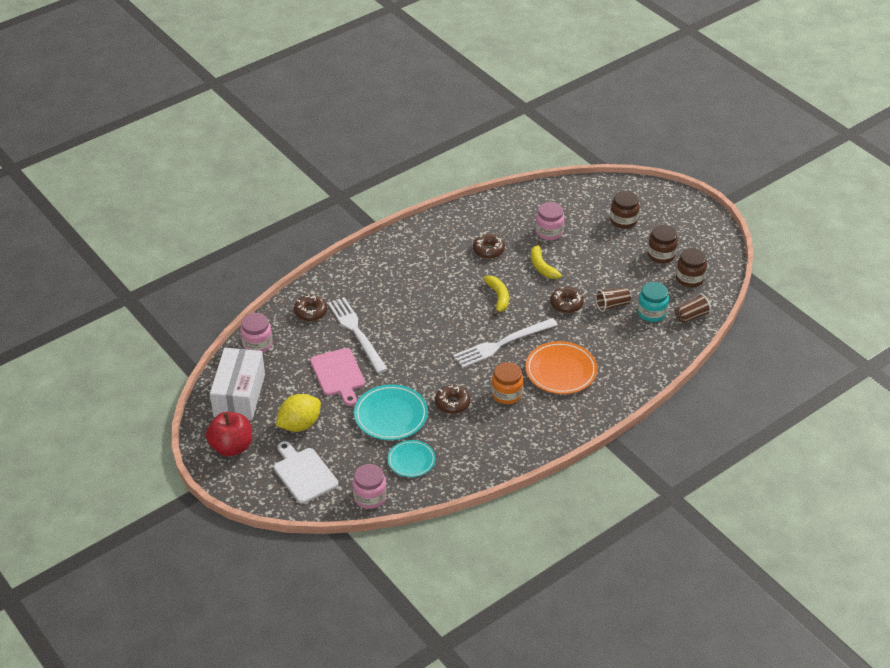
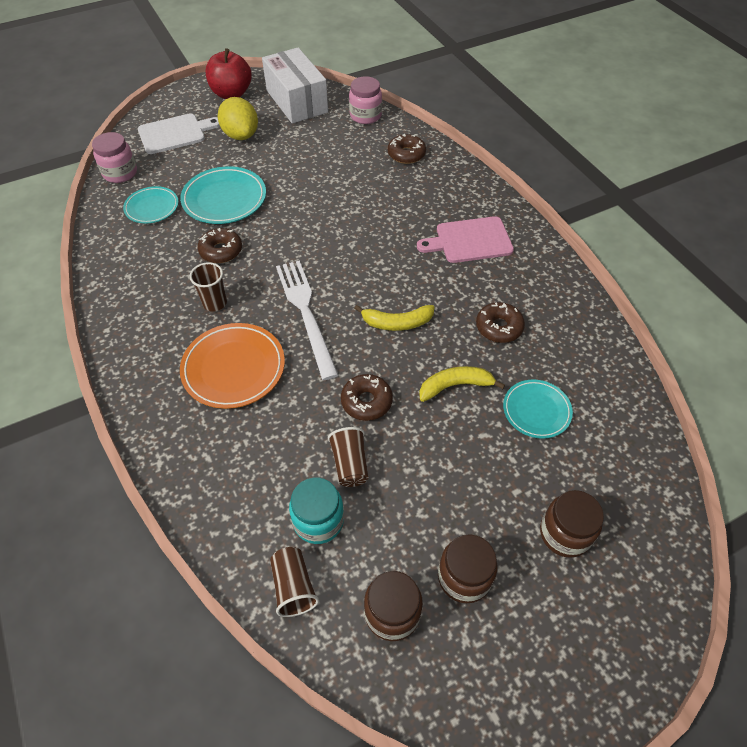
camera: 100 degrees right, 10 degrees up
(239, 395) = (297, 101): white box -> white box turned 45 degrees clockwise
(338, 375) = (301, 166): pink cutting board -> pink cutting board (470, 240)
(356, 332) = (363, 185): white fork -> none
(506, 394) = (215, 303): orange jar -> brown cup
(549, 232) = (536, 410): pink jar -> turquoise plate

